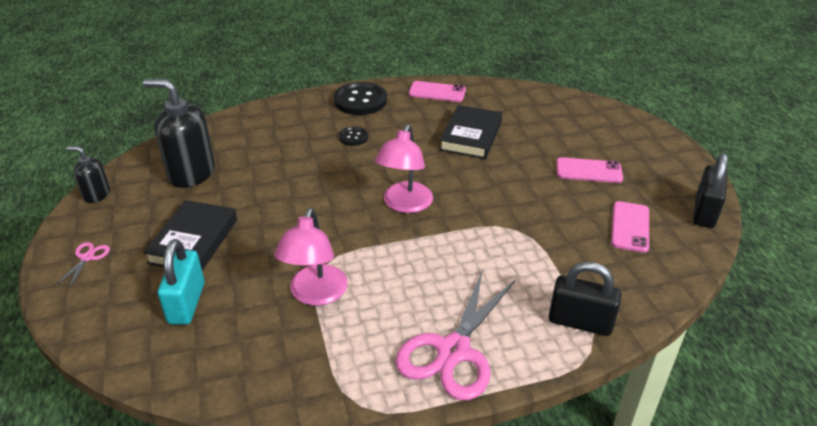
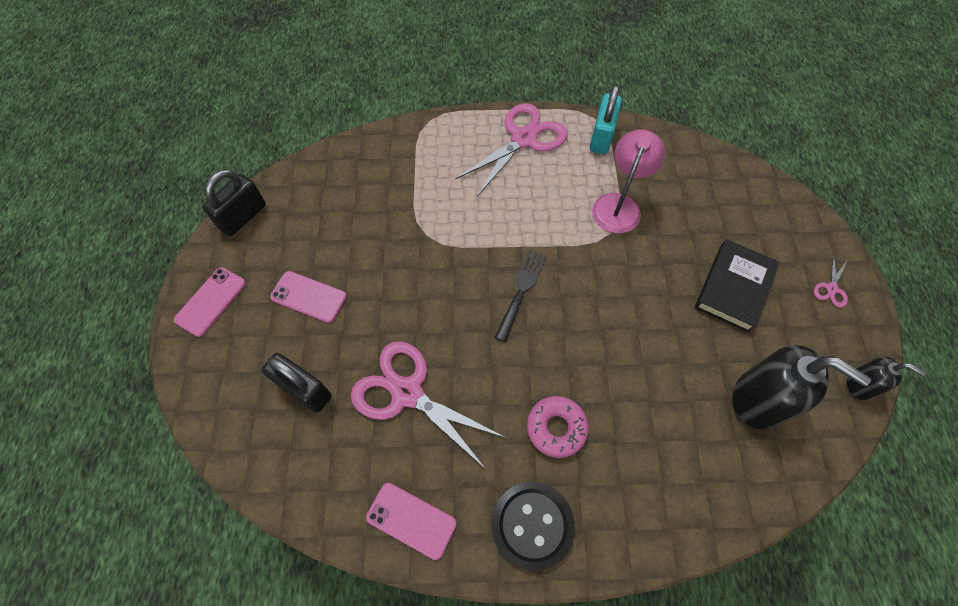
camera: 165 degrees left, 25 degrees up
(186, 303) = (725, 219): turquoise padlock -> turquoise padlock (601, 137)
(353, 137) = (556, 428): black button -> pink donut
(404, 204) = (521, 290): pink lamp -> black fork
(471, 136) = (407, 393): black book -> pink scissors
(580, 322) = (424, 141): black padlock -> black padlock (304, 389)
(630, 227) = (323, 215): pink phone -> pink phone (211, 301)

